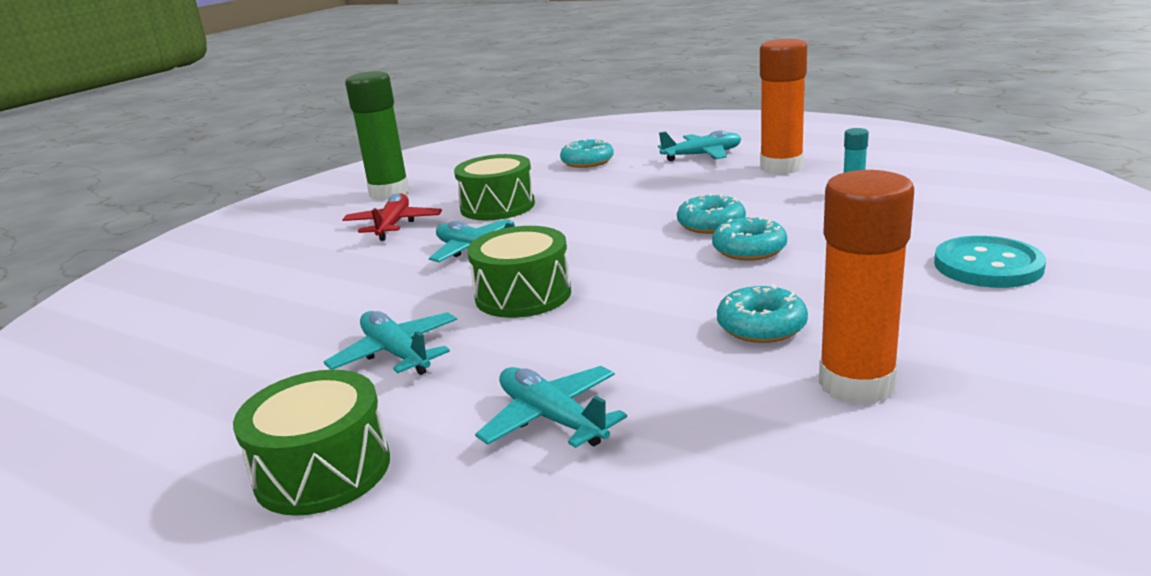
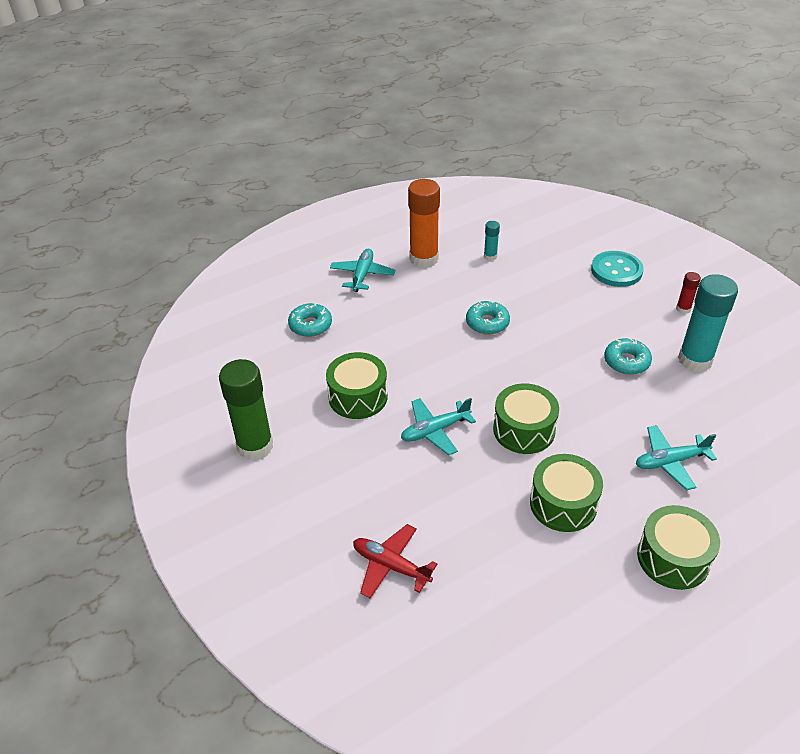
camera: 65 degrees left, 20 degrees up
(393, 225) = (339, 460): red plane -> red plane (391, 566)
(396, 354) = (563, 504): turquoise plane -> green drum
(749, 249) = (535, 326): turquoise donut -> none
(856, 384) = (695, 360): orange glue stick -> turquoise glue stick
(991, 341) = (683, 309): none -> red glue stick

